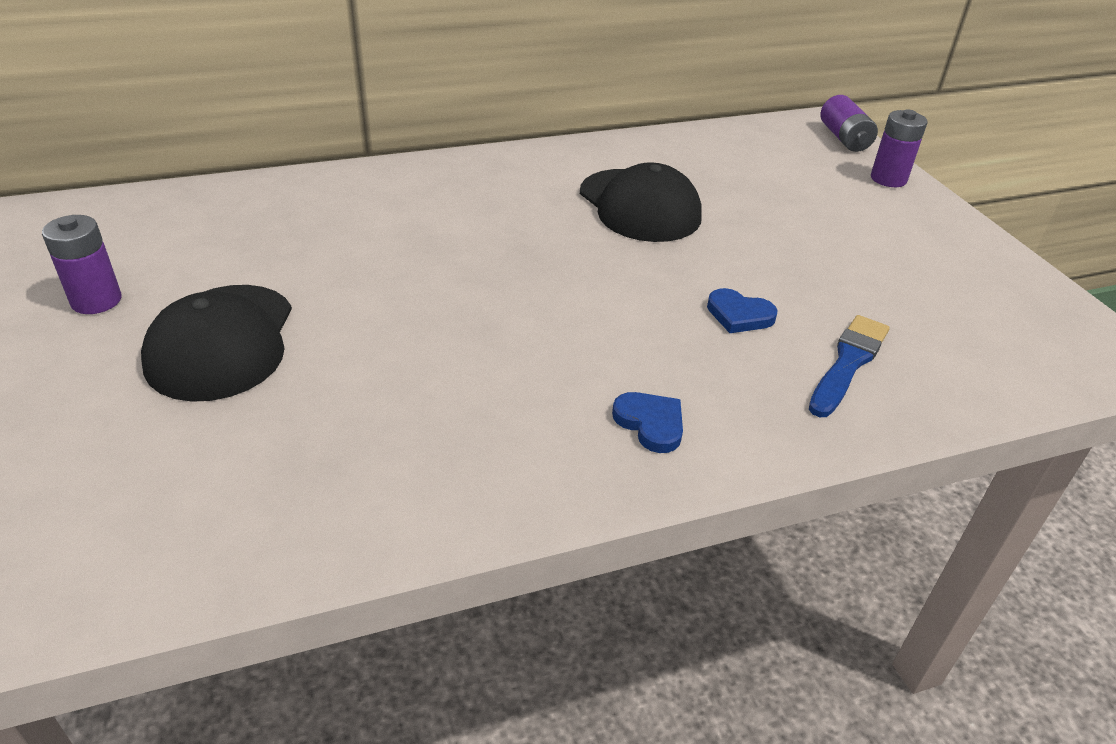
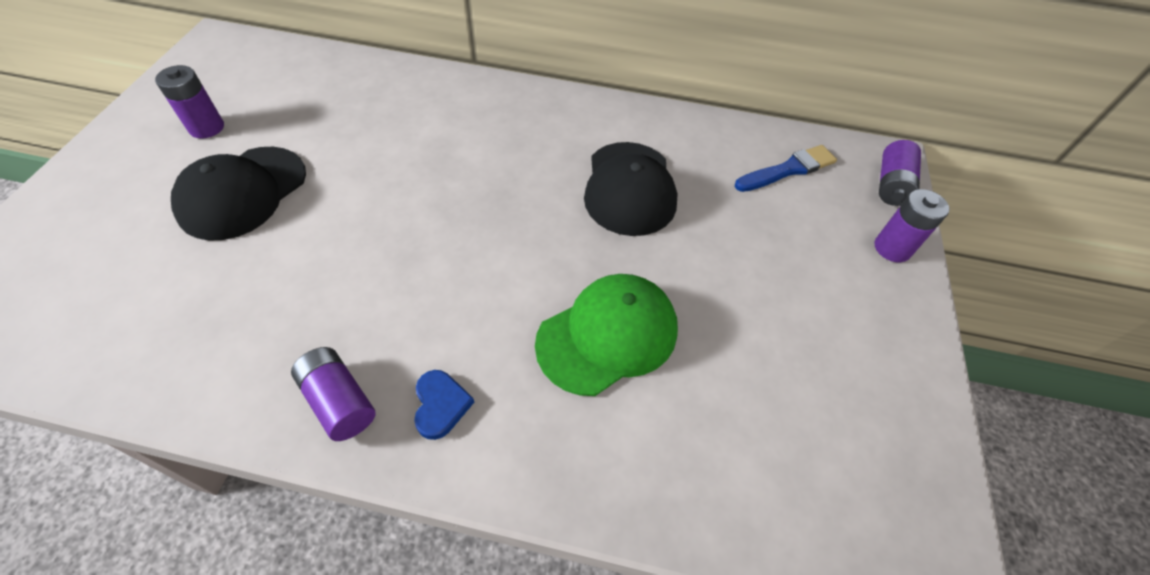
camera: 30 degrees right, 15 degrees up
(548, 463) = (339, 401): none -> purple battery
(739, 315) = (607, 335): blue heart -> green cap
(848, 363) = (654, 431): blue brush -> blue brush (788, 169)

